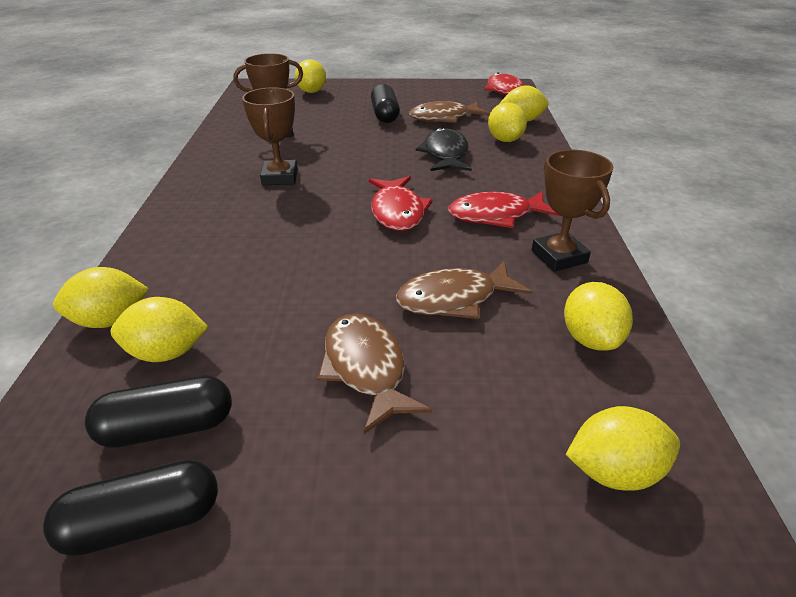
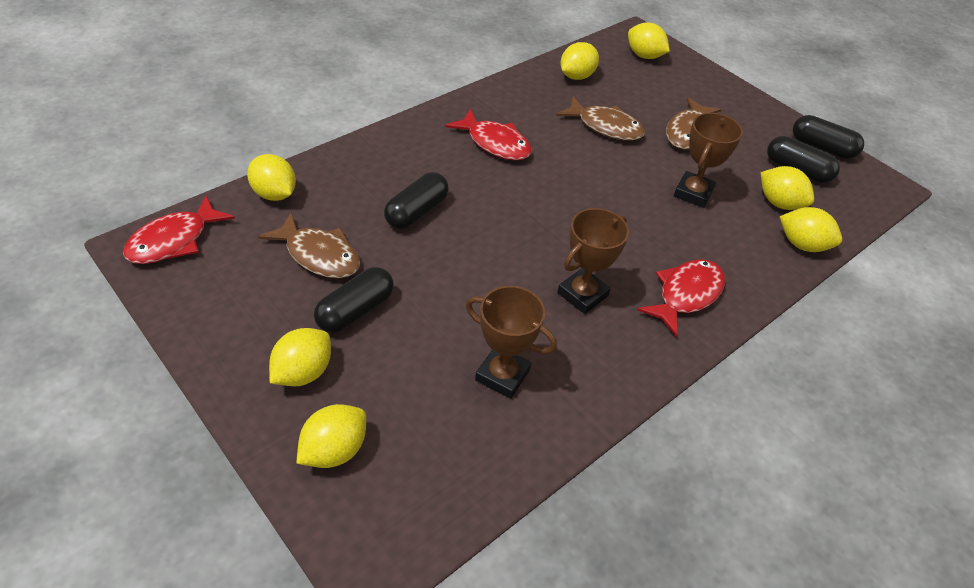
camera: 135 degrees left, 10 degrees up
(397, 212) = (547, 192): red fish -> red fish (686, 295)
(445, 154) = (416, 212): black fish -> black capsule
(505, 140) = (342, 187): yellow lemon -> yellow lemon (303, 372)
(559, 257) = (515, 103): brown trophy -> brown trophy (693, 193)

